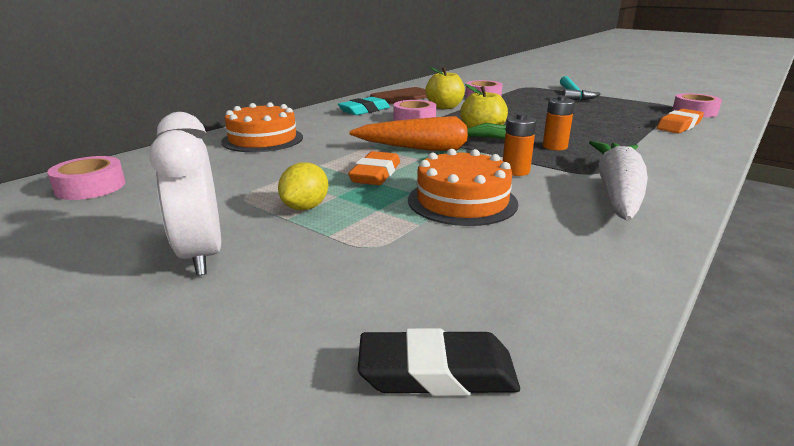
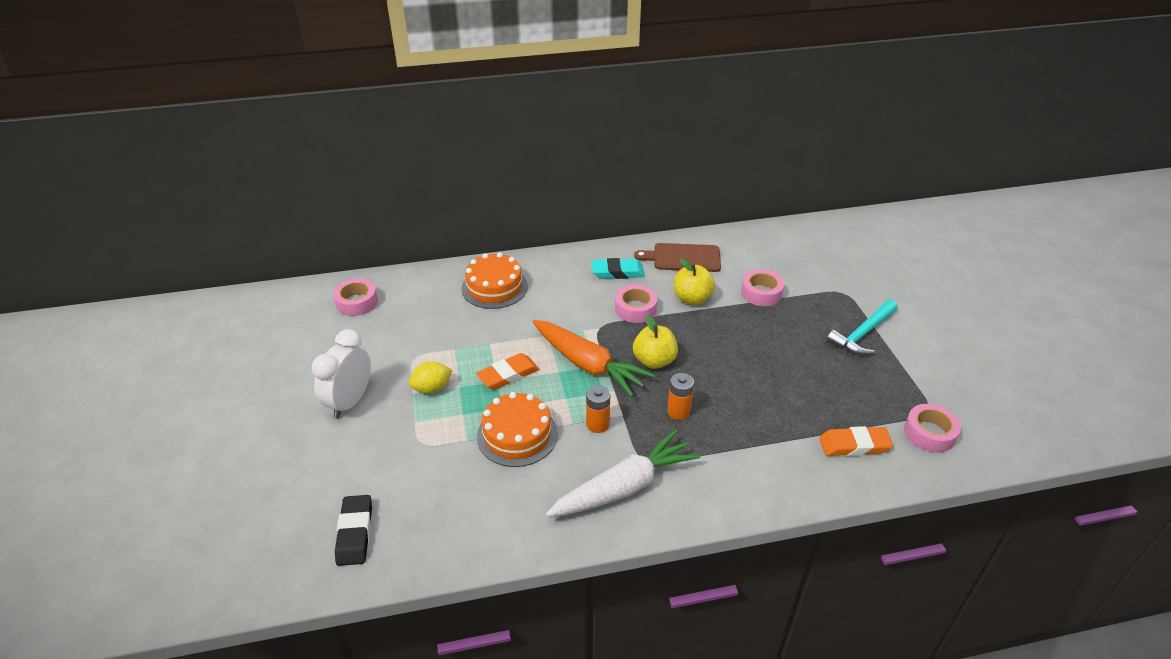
camera: 40 degrees right, 15 degrees up
(437, 372) = (355, 533): black eraser -> black eraser turned 45 degrees clockwise

